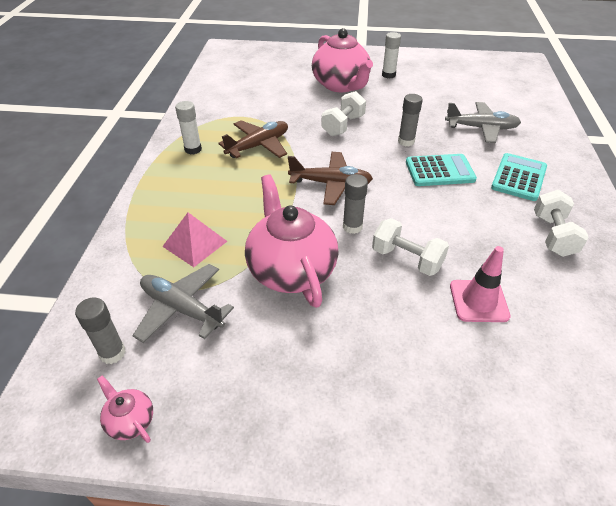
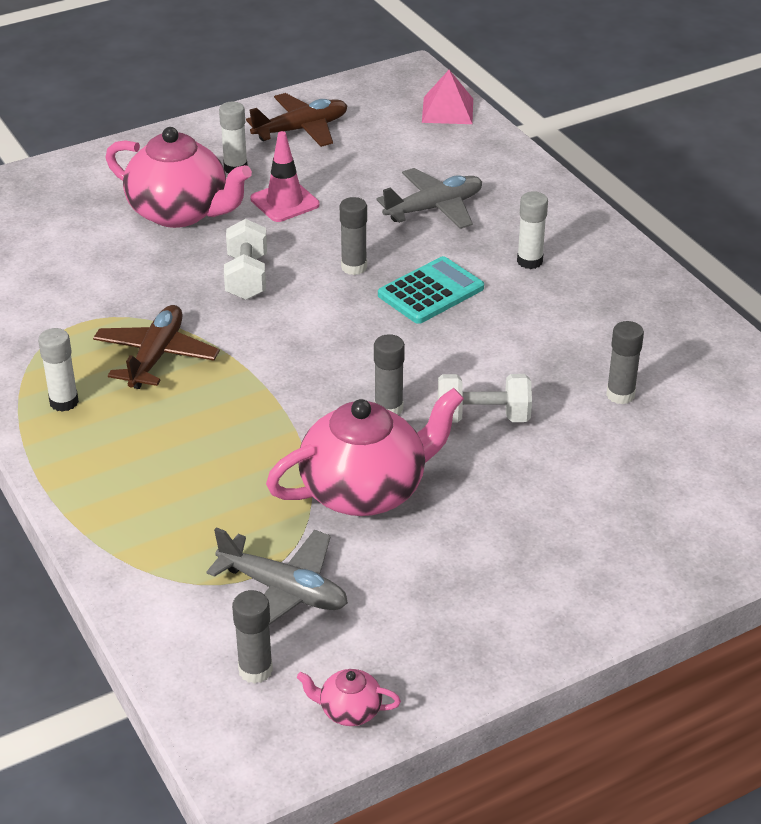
camera: 35 degrees left, 5 degrees down
(182, 309) = (283, 590): grey plane -> grey plane turned 150 degrees counterclockwise
(195, 243) = (215, 518): pink pyramid -> pink pyramid (447, 110)
(291, 270) = (365, 490): pink teapot -> pink teapot turned 120 degrees clockwise
(330, 184) = (310, 367): brown plane -> brown plane (301, 129)
(478, 301) = (591, 426): pink traffic cone -> pink traffic cone (285, 202)
(518, 289) = (620, 395): none -> grey glue stick
(519, 177) = (529, 261): turquoise calculator -> white glue stick
(553, 235) = (615, 318): white dumbbell -> none

